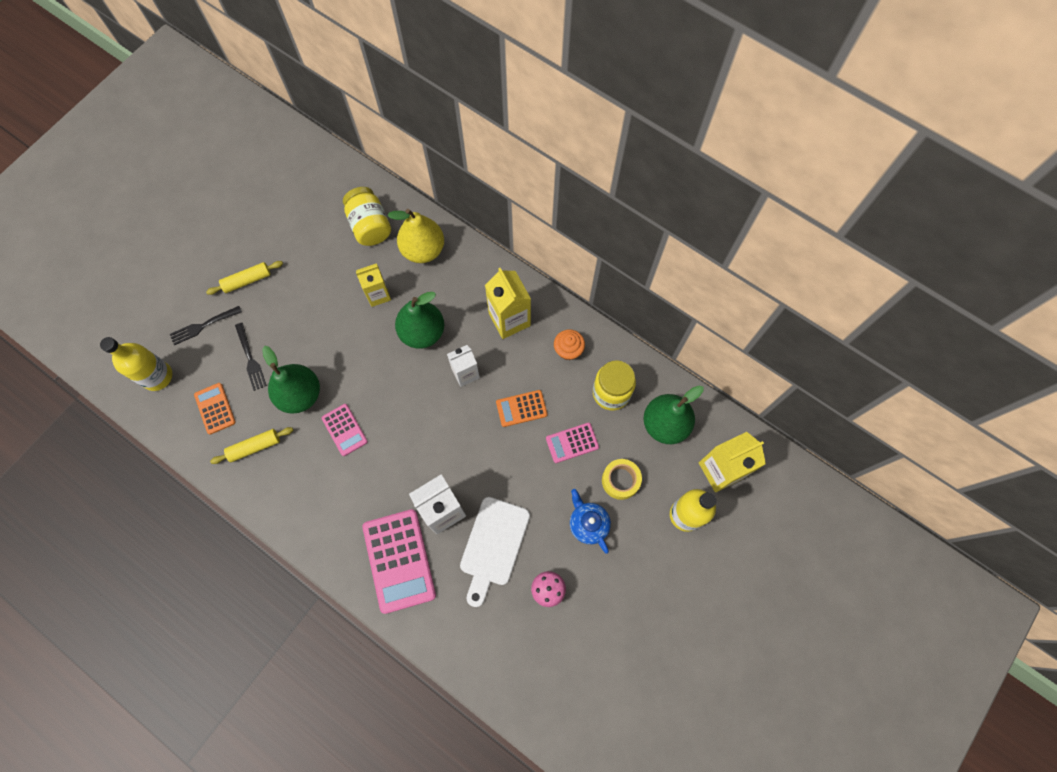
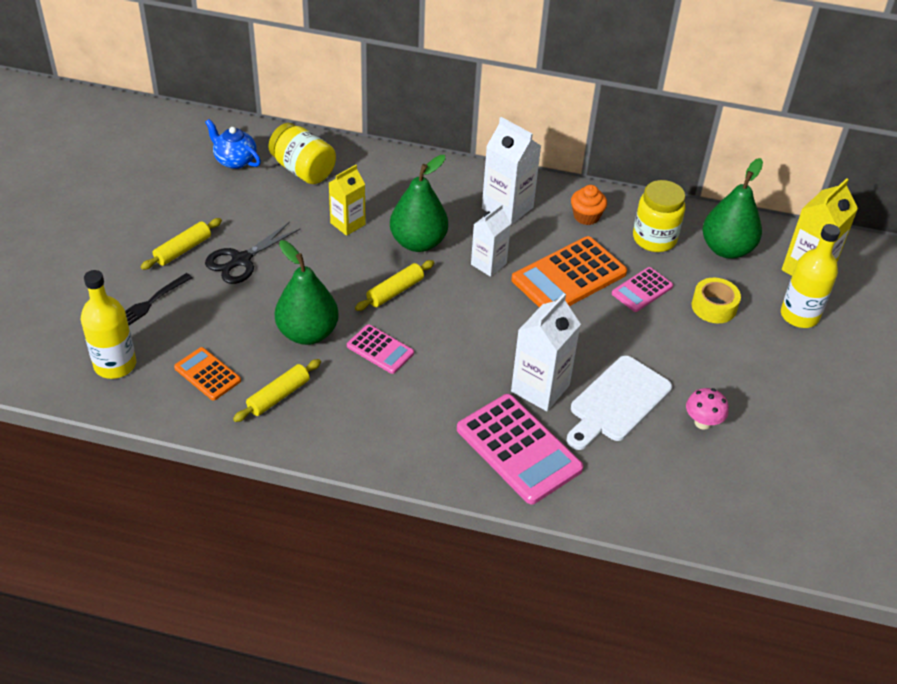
camera: 25 degrees left, 25 degrees down
(250, 358) = (226, 317): black fork -> none
(283, 305) = (241, 260): none -> black scissors
(382, 376) = (395, 291): none -> yellow rolling pin
(423, 250) = (376, 175): yellow pear -> none
(493, 546) = (617, 402): white cutting board -> white cutting board turned 45 degrees clockwise
(509, 319) = (507, 208): yellow carton -> white carton
(521, 408) = (569, 277): orange calculator -> orange calculator, size x1.84
(588, 524) = (705, 352): blue teapot -> blue teapot (235, 160)

